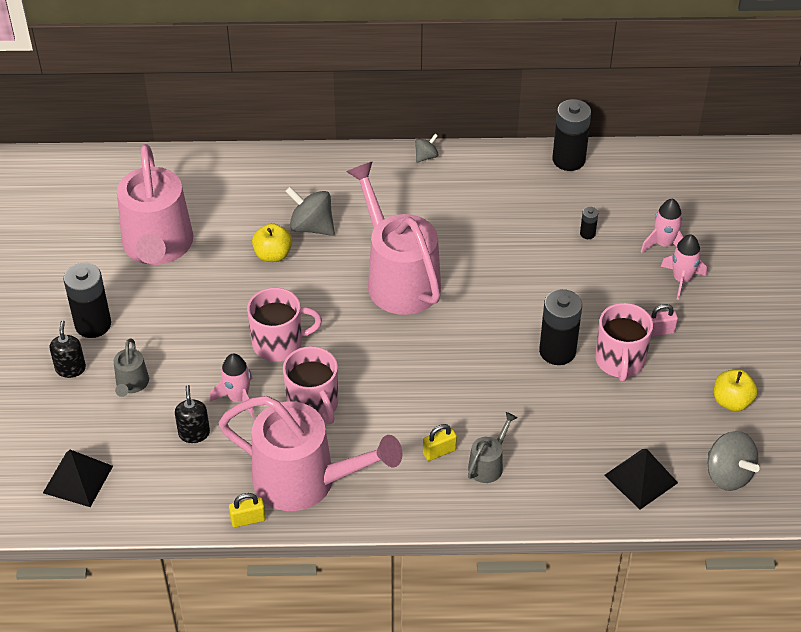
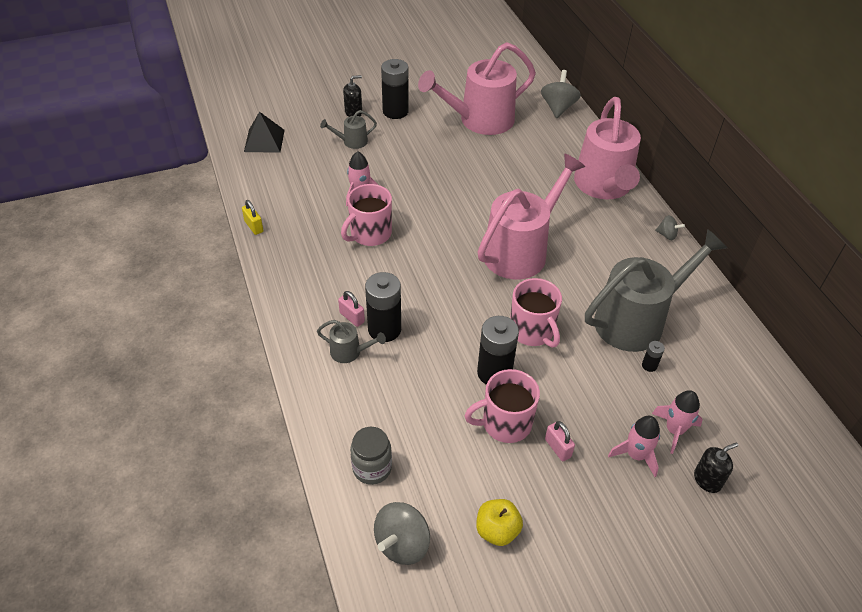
camera: 70 degrees right, 0 degrees up
(194, 433) = (320, 181): black soap dispenser -> black soap dispenser (707, 480)
(273, 255) = (505, 176): yellow apple -> none
(279, 343) = (420, 201): pink mug -> pink mug (532, 331)
(306, 481) = (297, 247): pink watering can -> pink watering can (604, 186)
(311, 227) = (545, 189): grey spinning top -> grey spinning top (558, 108)
(439, 451) = (352, 317): yellow padlock -> pink padlock
(529, 221) = (637, 320): none -> grey watering can
(568, 160) = (734, 331): black battery -> black battery (384, 329)
(641, 479) = (372, 468): black pyramid -> grey jar

